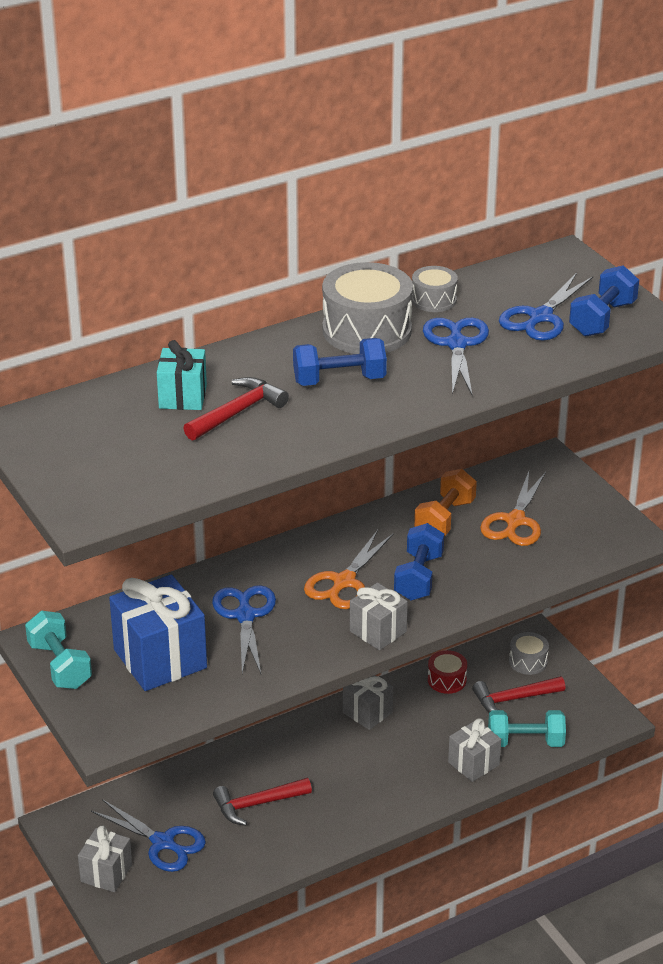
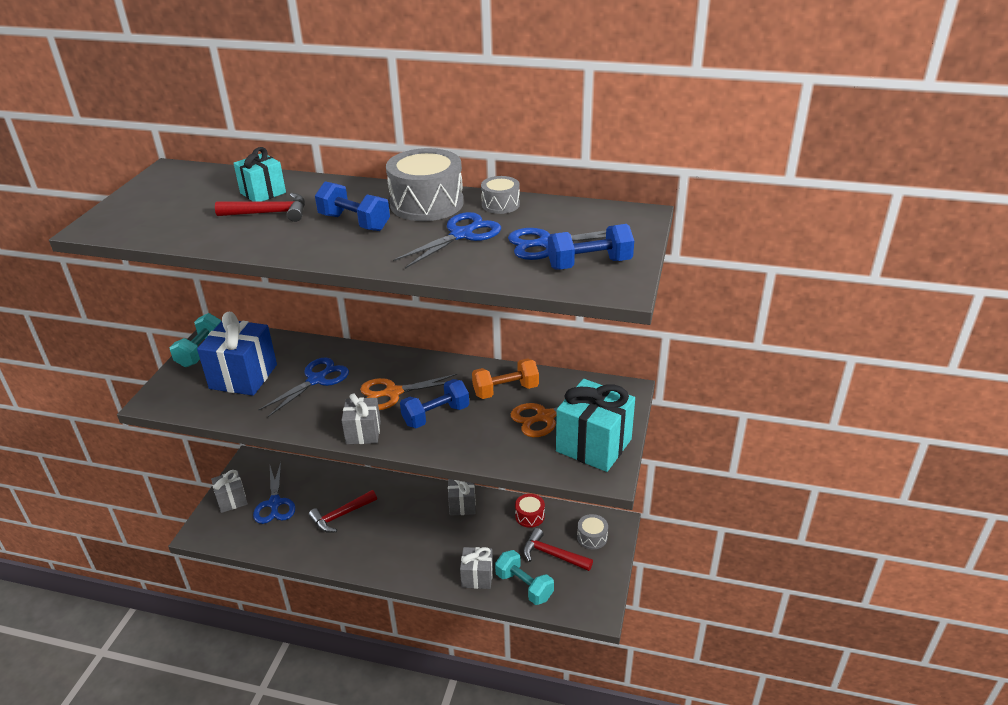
camera: 45 degrees right, 0 degrees up
(257, 804) = (341, 516): red hammer -> red hammer turned 60 degrees counterclockwise
(589, 521) = (593, 445): none -> turquoise gift

